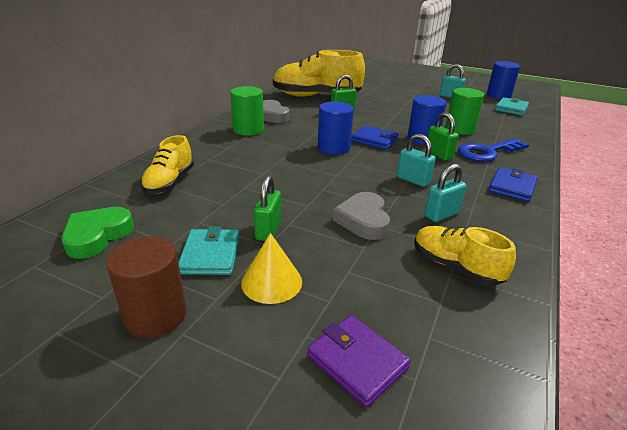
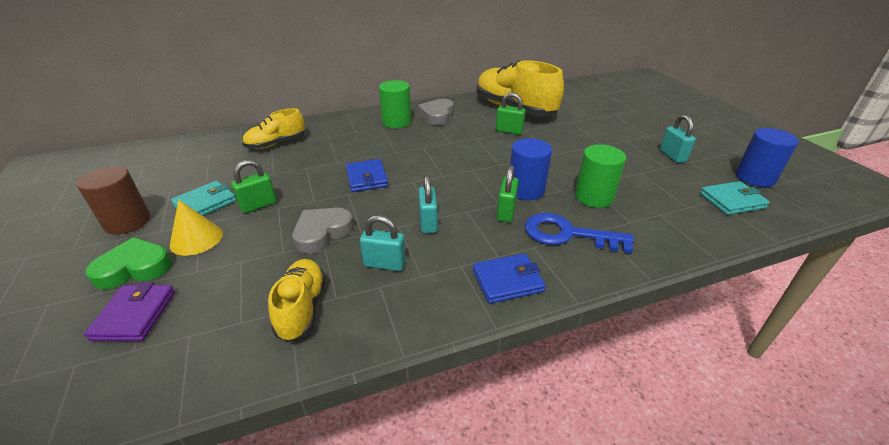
camera: 45 degrees right, 5 degrees up
(97, 236) = (188, 162): green heart -> green heart (134, 268)
(333, 148) = (426, 163): blue cylinder -> none
(375, 140) = (476, 171): blue wallet -> blue wallet (367, 178)

